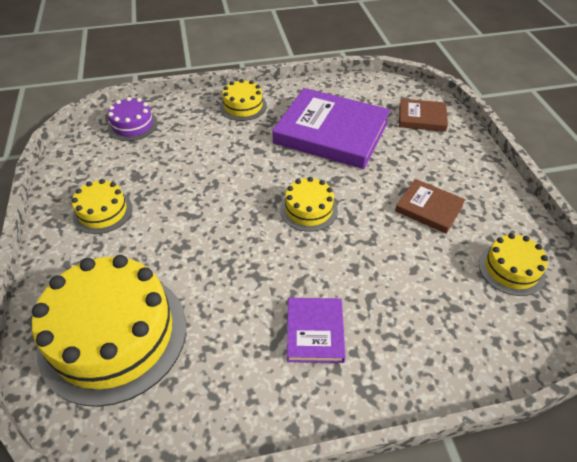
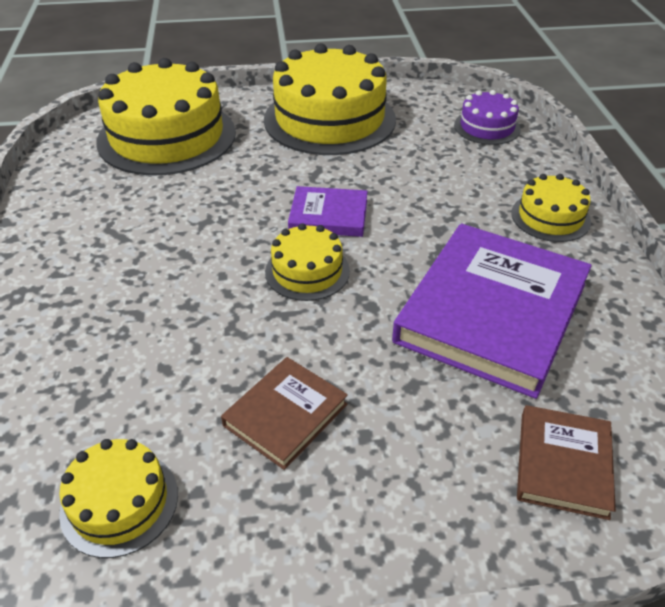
camera: 95 degrees right, 5 degrees down
(103, 212) = (329, 119): yellow cake -> yellow cake, size x2.05
(315, 332) = (109, 261): purple book -> purple book (328, 216)

